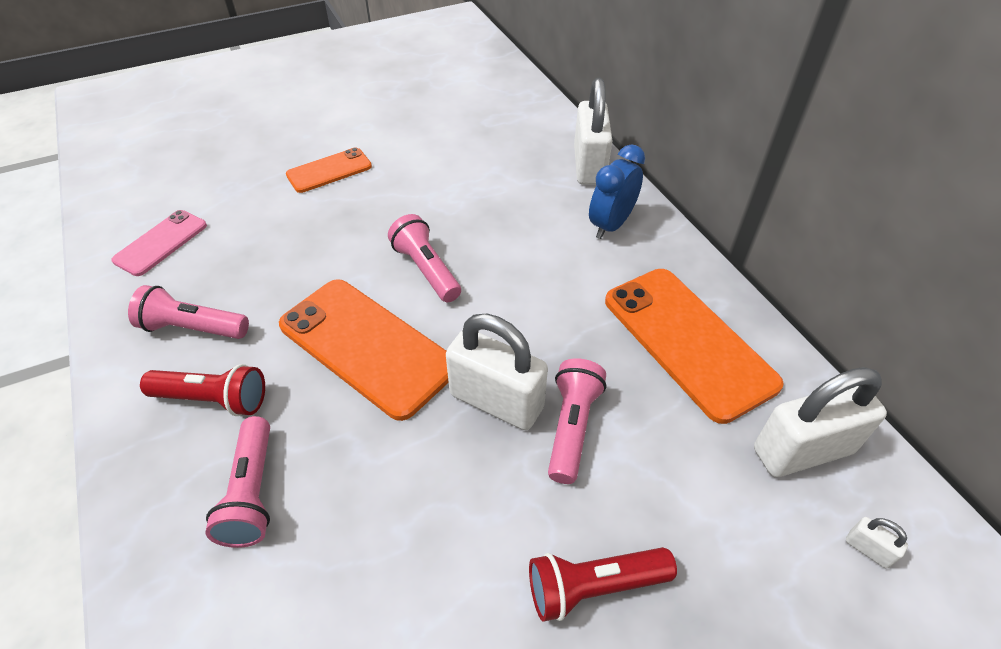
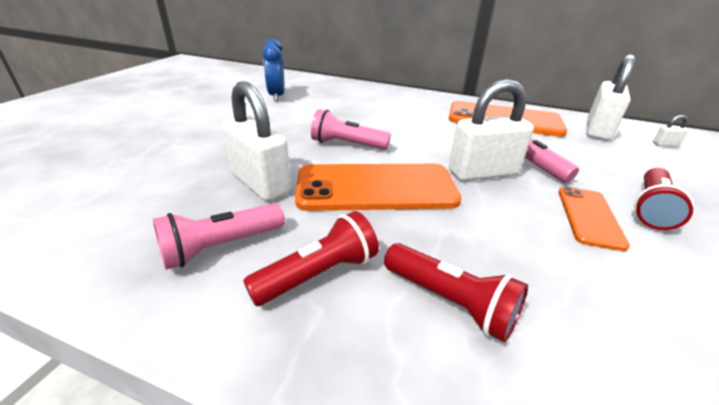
camera: 45 degrees left, 15 degrees down
(161, 243) = (91, 217): pink phone -> none
(252, 492) = (450, 301): pink flashlight -> red flashlight
(329, 171) = (199, 130): orange phone -> orange phone (589, 217)
(589, 166) = (356, 86): white padlock -> white padlock (260, 183)
(610, 225) = (403, 100): blue clock -> blue clock (276, 96)

